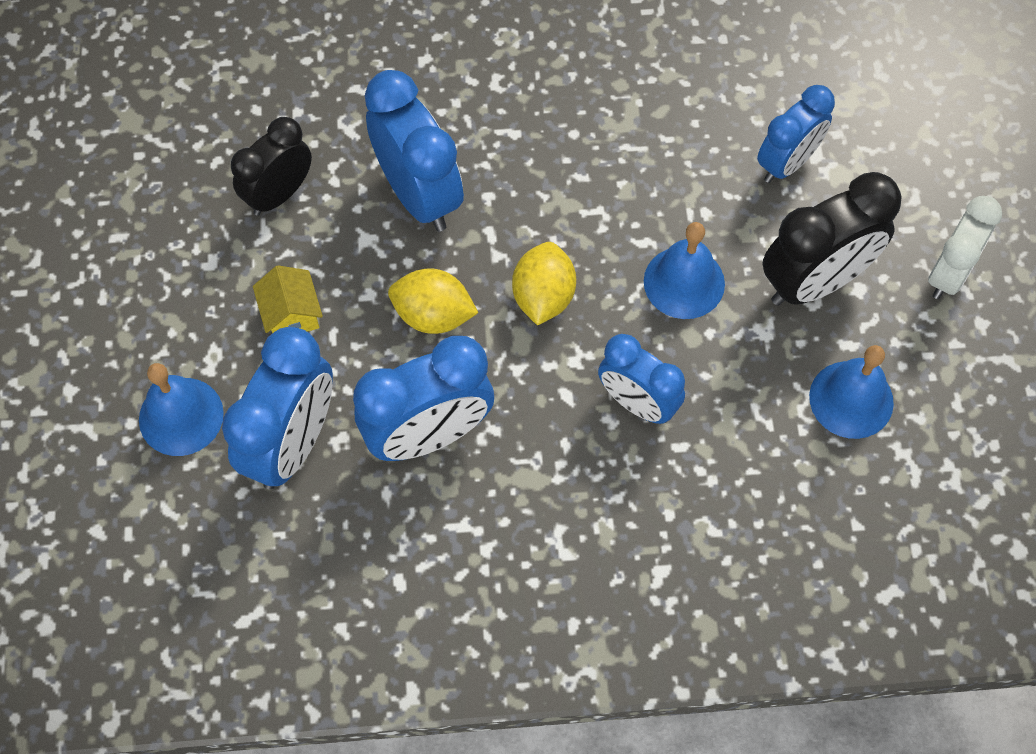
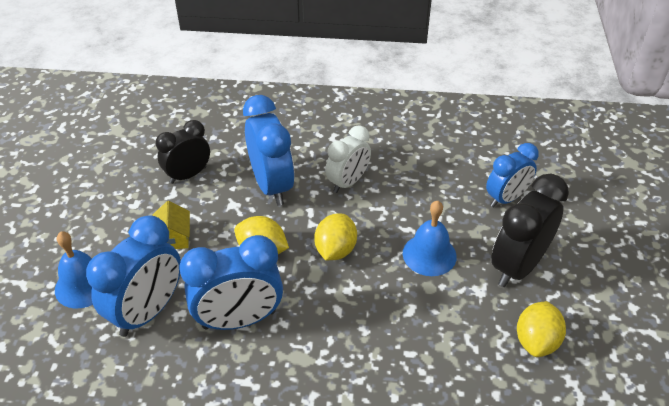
camera: 10 degrees right, 20 degrees down
(637, 403) = (385, 321): blue clock -> none
(815, 281) = (517, 266): black clock -> black clock turned 150 degrees clockwise
(851, 399) = (536, 341): blue bell -> yellow lemon
(949, 274) = (611, 274): white clock -> white clock (348, 182)

